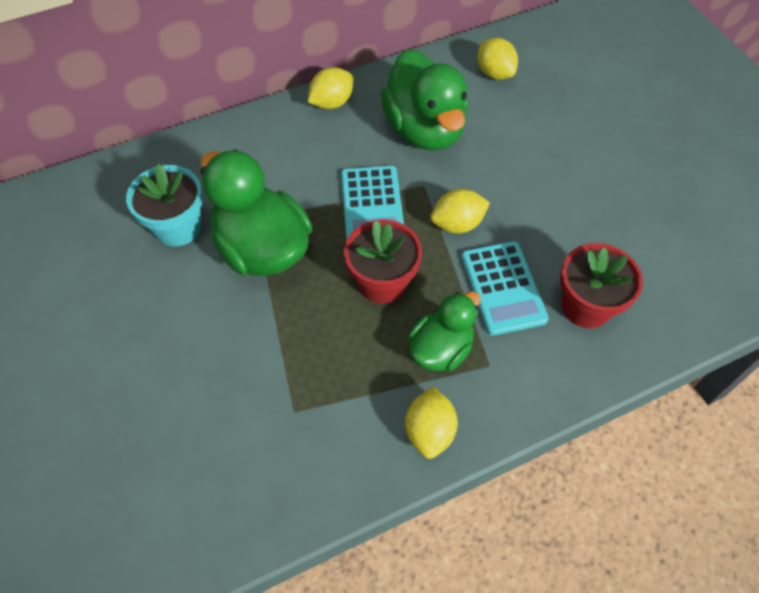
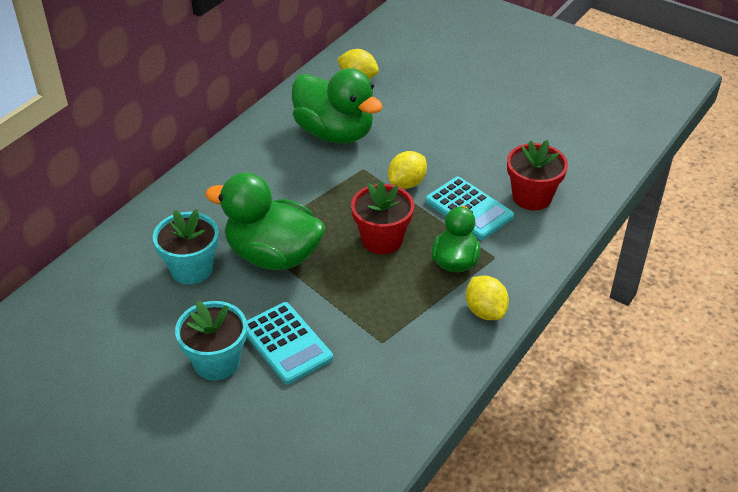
camera: 30 degrees left, 15 degrees down
(123, 348) = (216, 362): none -> turquoise flower pot
(331, 103) = (246, 141): yellow lemon -> none
(372, 205) = (334, 195): turquoise calculator -> turquoise calculator (286, 343)

